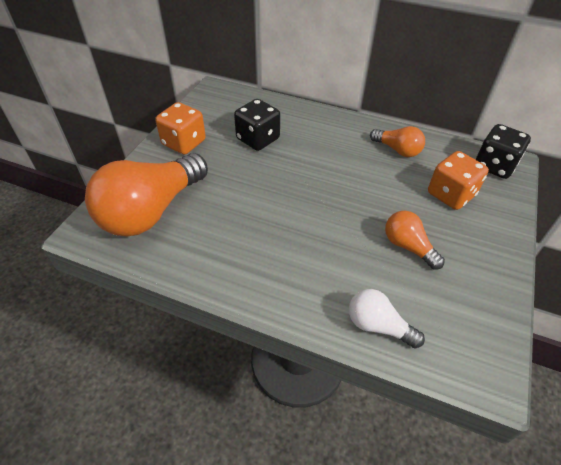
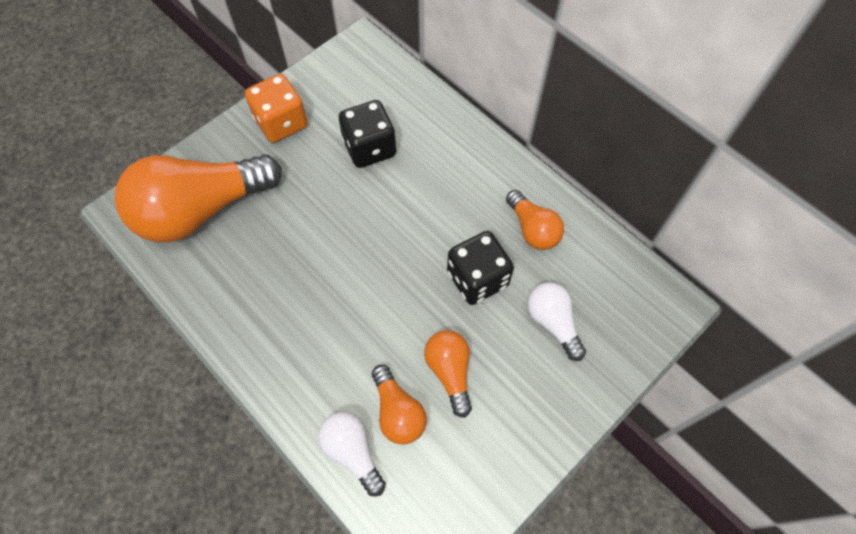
camera: 25 degrees right, 15 degrees up
(391, 285) = (398, 412): none -> orange light bulb
(450, 194) = (553, 323): orange dice -> white light bulb
(494, 166) = (644, 302): black dice -> black dice (477, 279)

